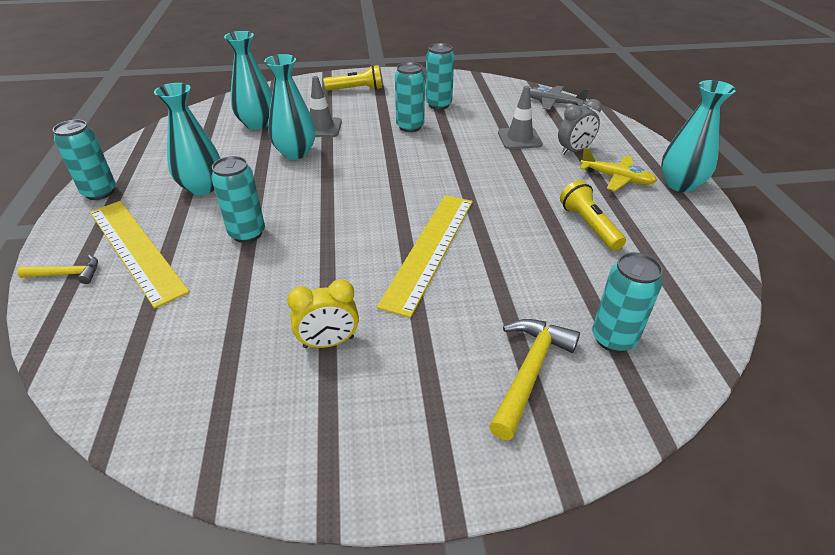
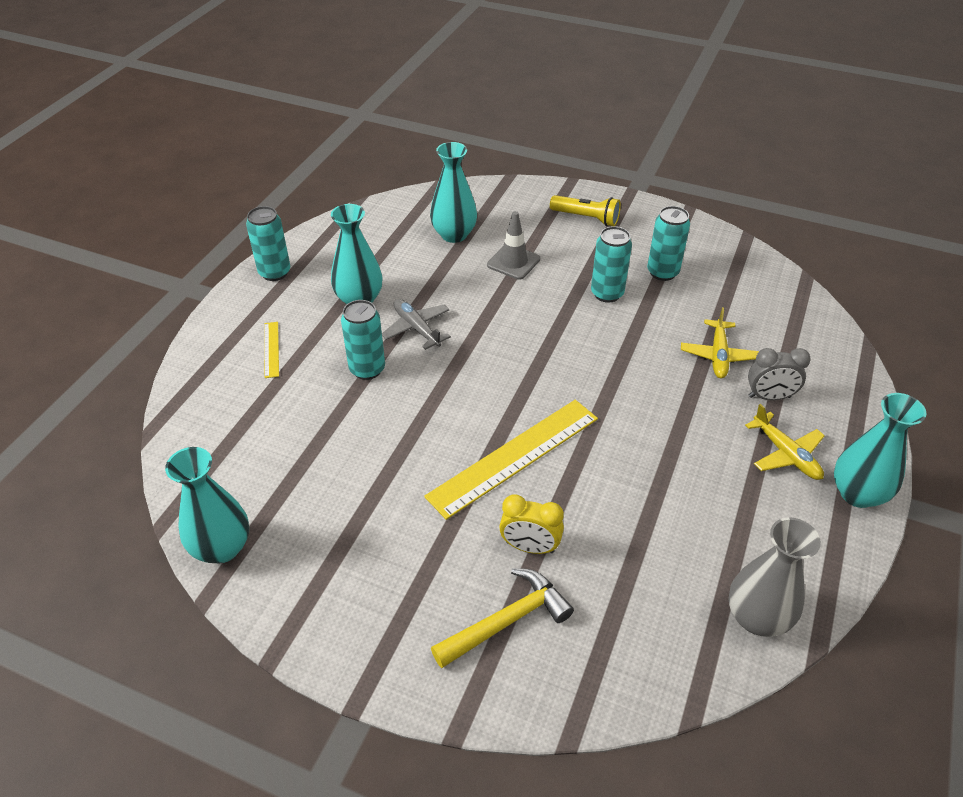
camera: 30 degrees right, 5 degrees up
(67, 274) = (211, 353): yellow hammer -> none
(135, 250) = (271, 349): yellow ruler -> yellow ruler, size x0.45
(295, 153) = (467, 287): turquoise vase -> turquoise vase (222, 548)
(328, 342) = (364, 511): yellow clock -> yellow clock (530, 547)
(519, 138) = (718, 355): grey traffic cone -> yellow plane
(553, 103) = (806, 317): grey plane -> grey plane (417, 328)
(589, 226) = (698, 500): yellow flashlight -> none
(613, 339) = (610, 629): turquoise can -> none
(700, 283) = (757, 617): none -> grey vase

